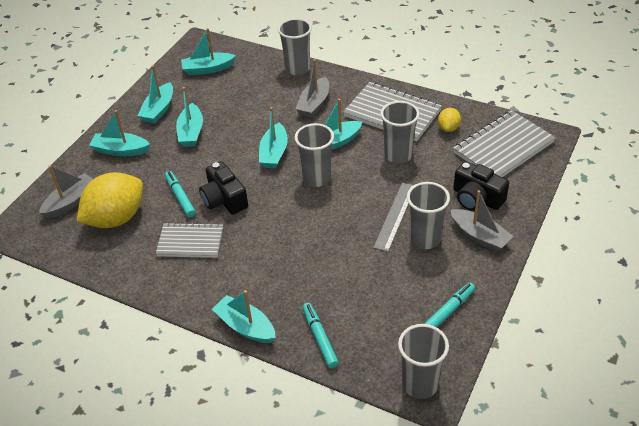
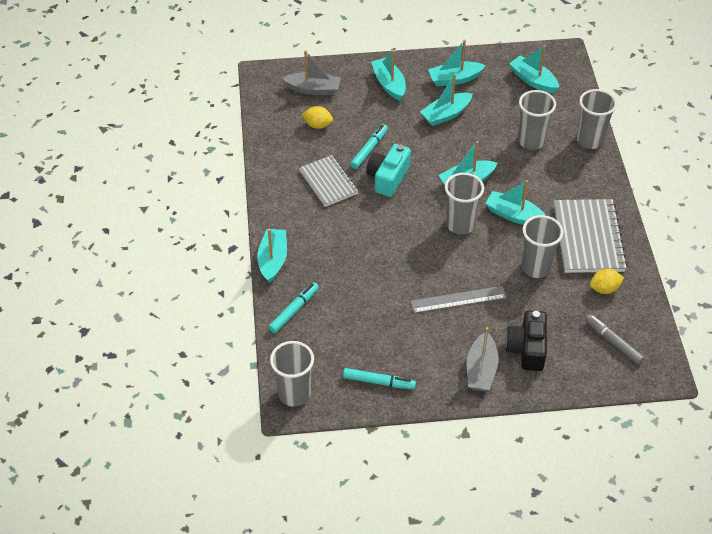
camera: 55 degrees right, 5 degrees up
(116, 218) = (318, 125): yellow lemon -> yellow lemon, size x0.47
(224, 199) = (388, 178): black camera -> turquoise camera
(314, 104) = (552, 176): grey boat -> none
(425, 239) = (448, 332): grey cup -> grey cup (531, 141)
(503, 147) = (613, 342): grey notebook -> grey marker

